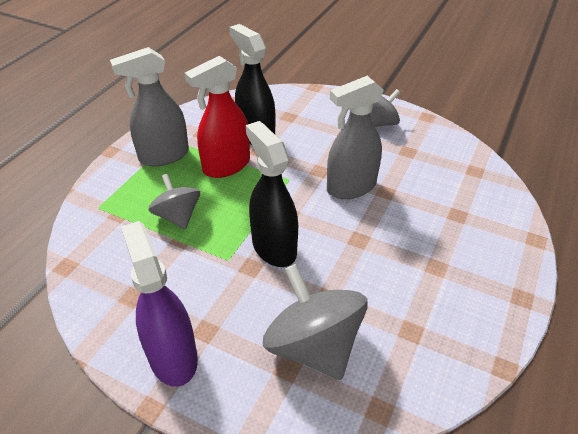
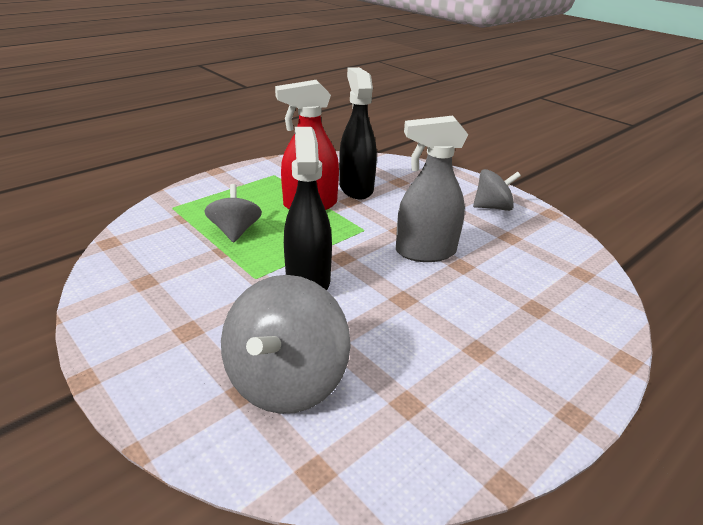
camera: 20 degrees right, 10 degrees down
(163, 156) = (258, 184): grey spray bottle -> none
(172, 356) = (140, 342): purple spray bottle -> none
(313, 346) = (286, 380): grey spinning top -> grey spinning top turned 150 degrees counterclockwise

